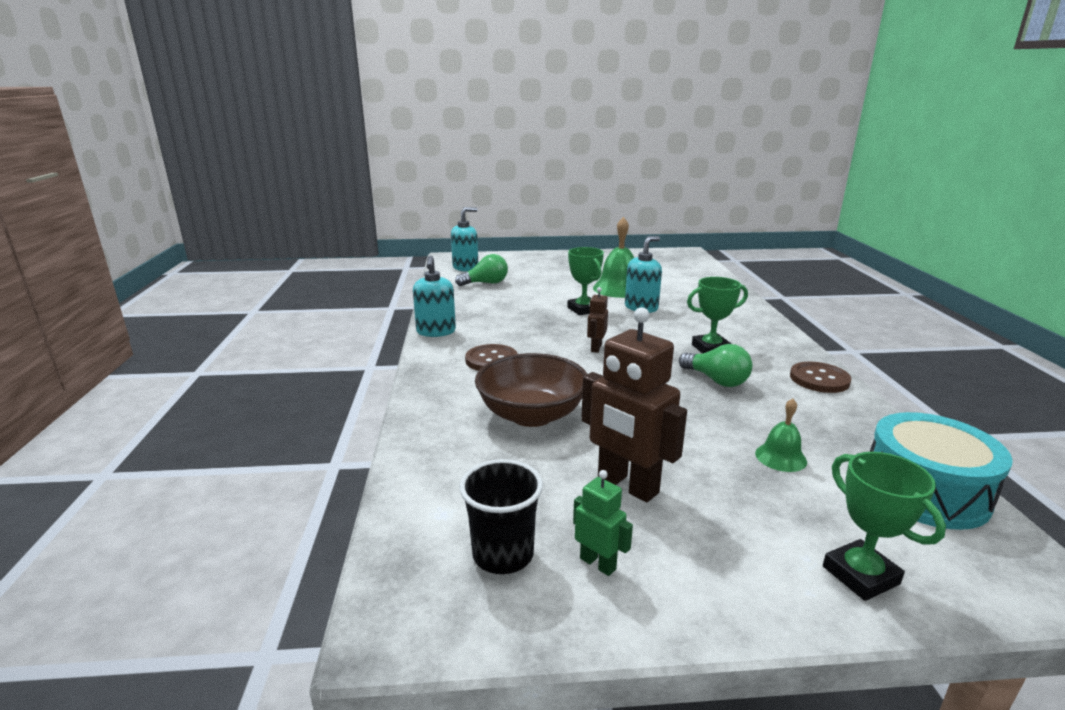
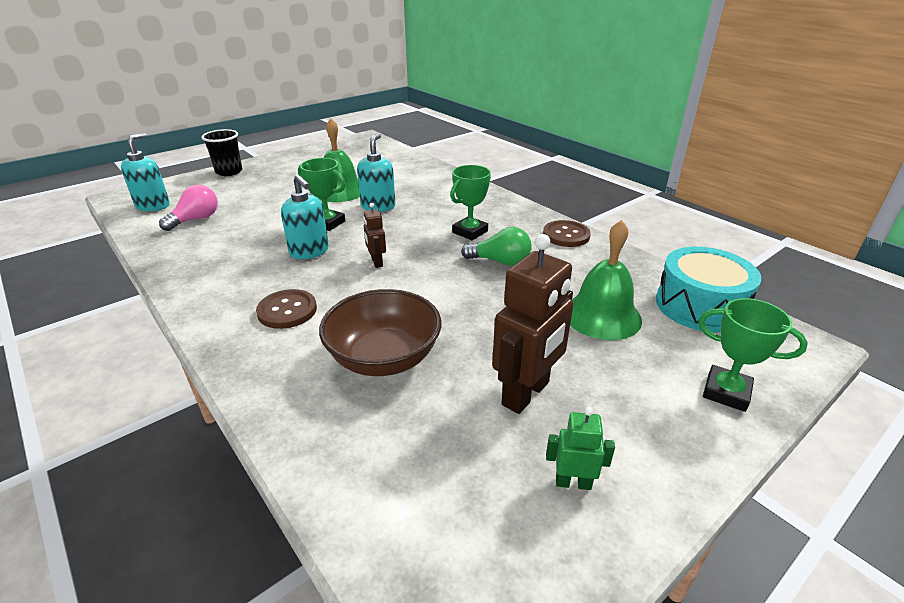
camera: 35 degrees left, 10 degrees up
(436, 332) = (192, 297): turquoise soap dispenser -> turquoise soap dispenser (309, 251)
(485, 283) = (195, 219): green light bulb -> pink light bulb
(503, 554) = (495, 521): black cup -> black cup (229, 172)
(627, 485) = (526, 394): brown robot -> brown robot turned 60 degrees counterclockwise
(780, 457) = (602, 315): green bell -> green bell, size x1.86

